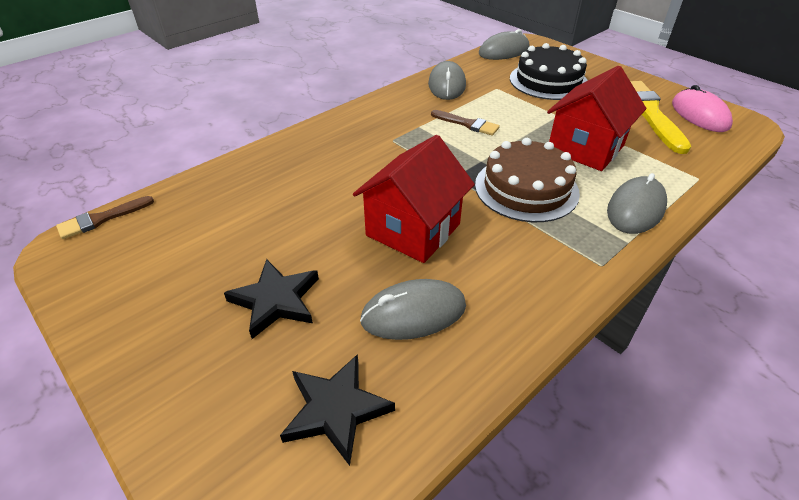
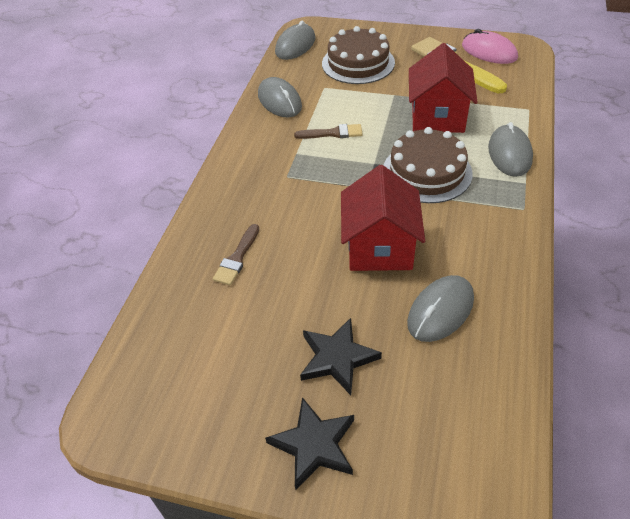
camera: 30 degrees left, 5 degrees up
(101, 219) = (107, 378): brown brush -> brown brush (237, 258)
(336, 409) = (456, 405): black star -> black star (314, 445)
(548, 81) = (358, 63): black cake -> brown cake

